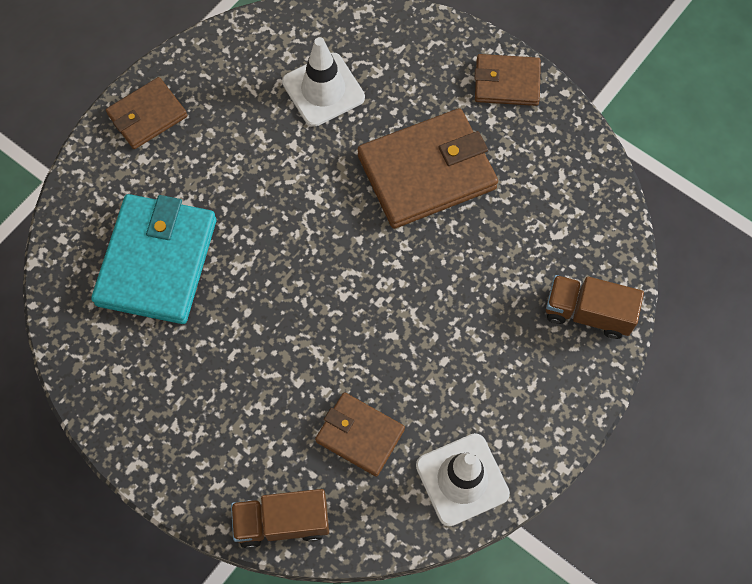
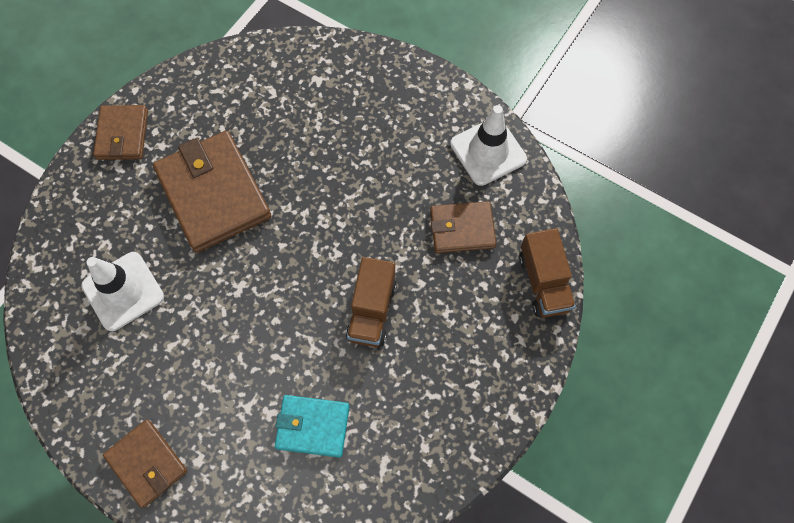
camera: 95 degrees left, 0 degrees up
(157, 262) = (312, 427): turquoise wallet -> turquoise wallet, size x0.57
(360, 435) = (462, 229): brown wallet -> brown wallet turned 60 degrees clockwise
(587, 313) = (341, 70): brown truck -> brown truck (372, 311)

